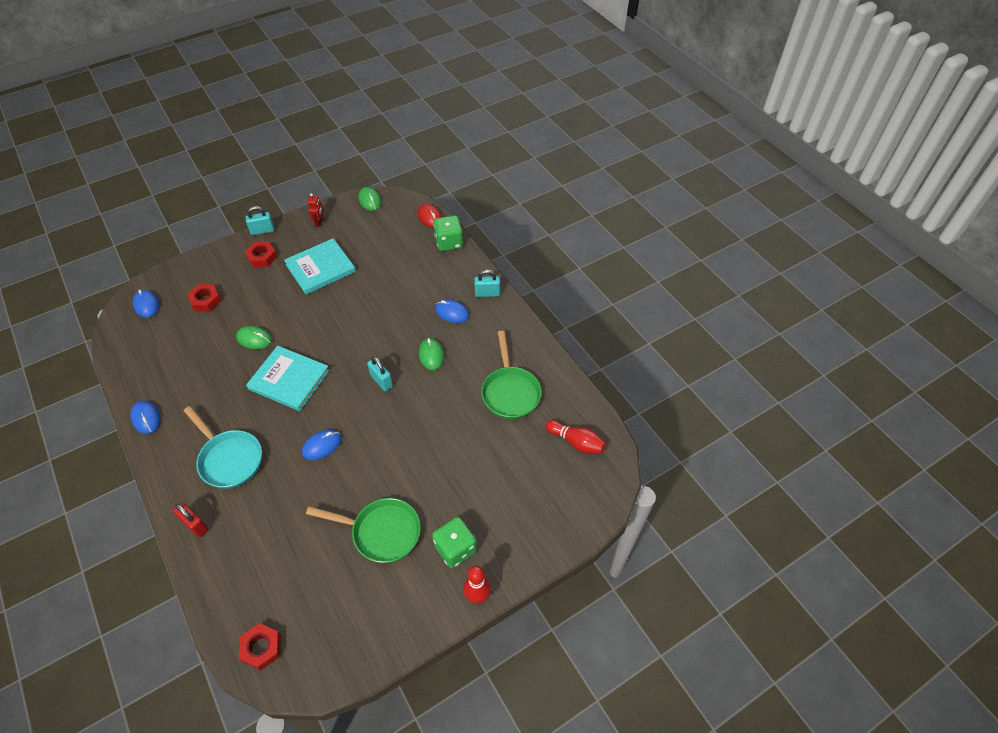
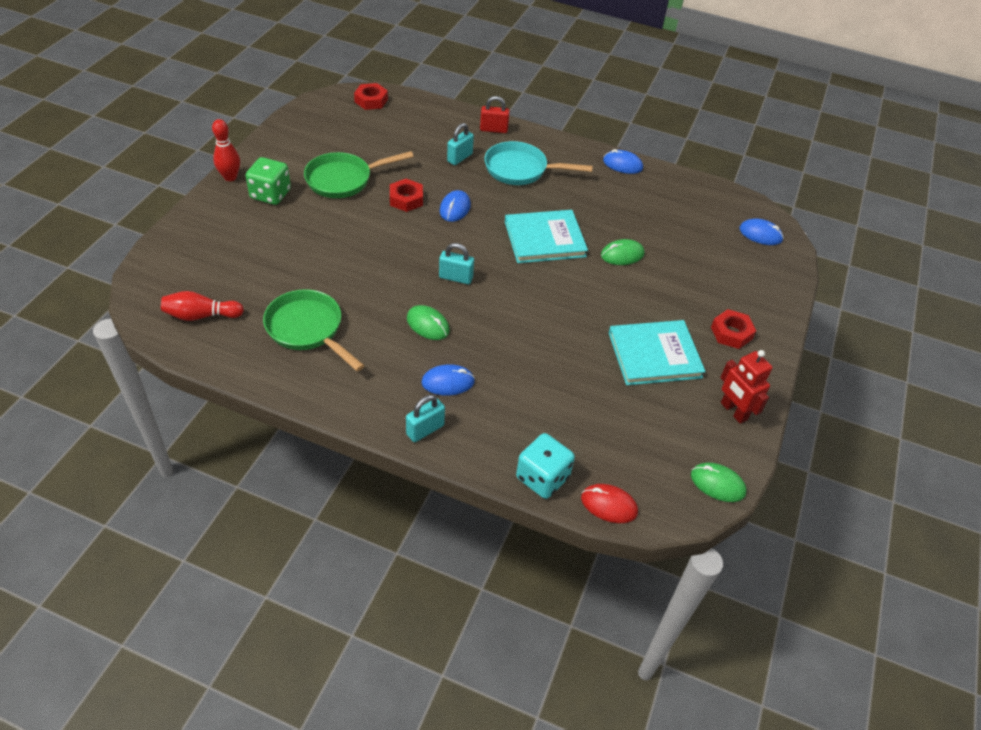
camera: 140 degrees right, 5 degrees down
(206, 300) = (716, 264): red nut -> red nut (406, 199)
(262, 231) = (777, 363): turquoise padlock -> turquoise padlock (459, 158)
(319, 222) = (733, 411): red robot -> red robot, size x1.54
(320, 268) = (654, 355): turquoise book -> turquoise book turned 60 degrees clockwise
(449, 242) = (542, 478): green dice -> turquoise dice

